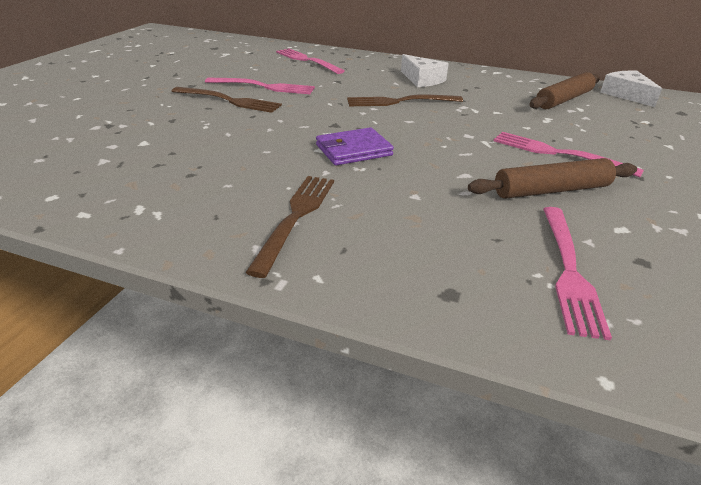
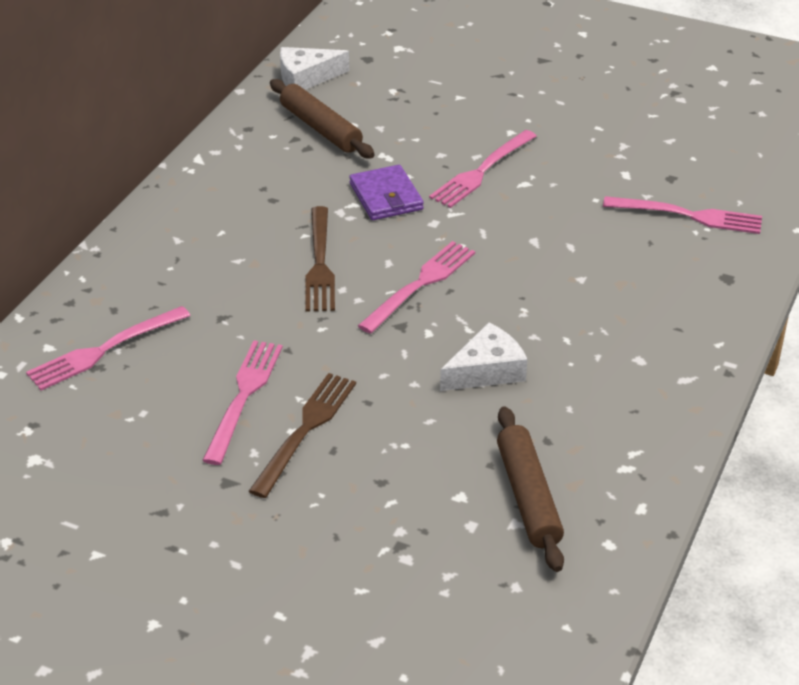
camera: 85 degrees left, 5 degrees up
(296, 216) = (629, 356): brown fork -> none
(353, 150) = (478, 313): purple wallet -> purple wallet (386, 197)
(386, 130) = (421, 284): none -> pink fork
(422, 80) = (227, 233): white cheese -> white cheese (487, 370)
(551, 190) = (563, 194): brown rolling pin -> brown rolling pin (528, 497)

